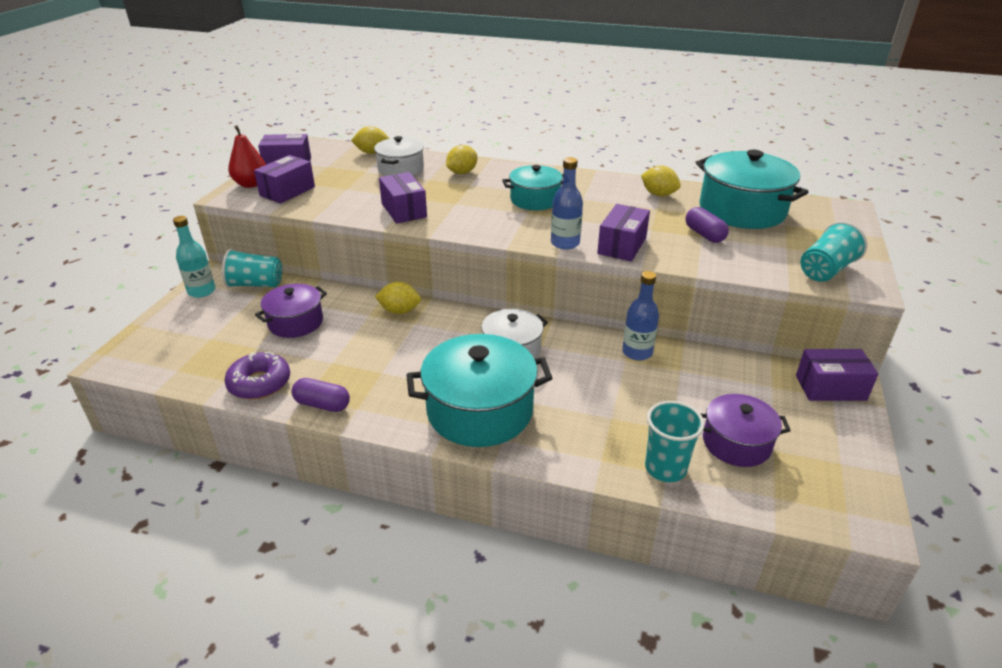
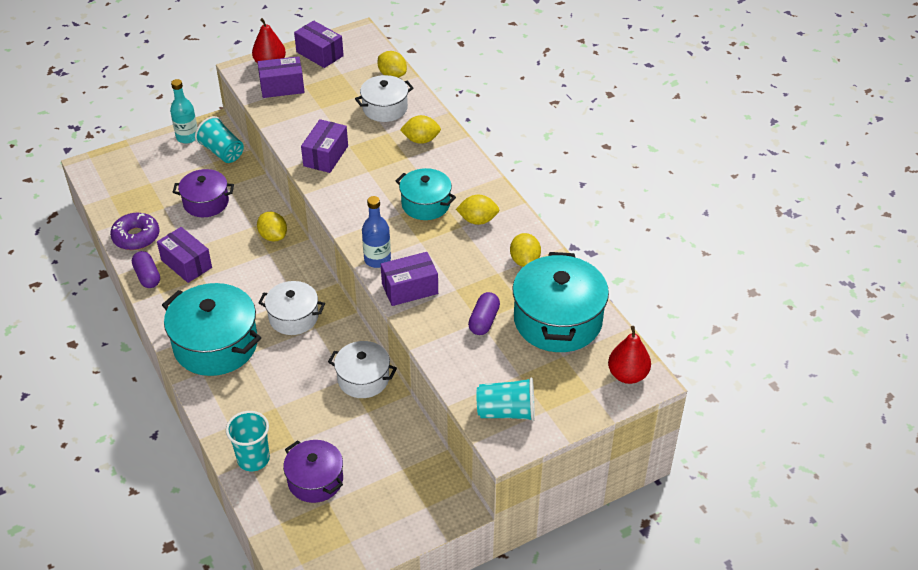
camera: 45 degrees right, 10 degrees up
(586, 191) = (477, 220): none -> yellow lemon
(637, 352) = (363, 379): blue bottle -> white pot
(830, 388) = (438, 501): purple box -> purple box (186, 264)
(834, 212) = (627, 375): none -> red pear

